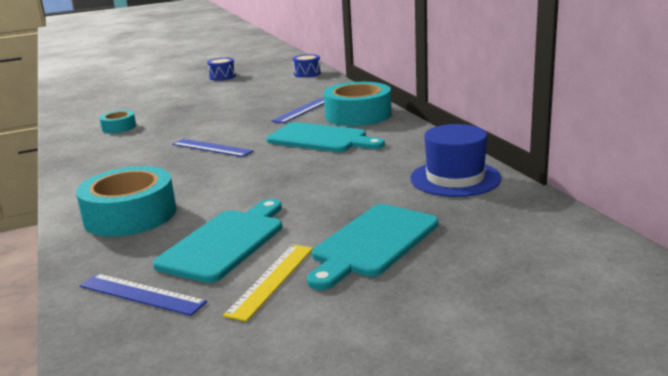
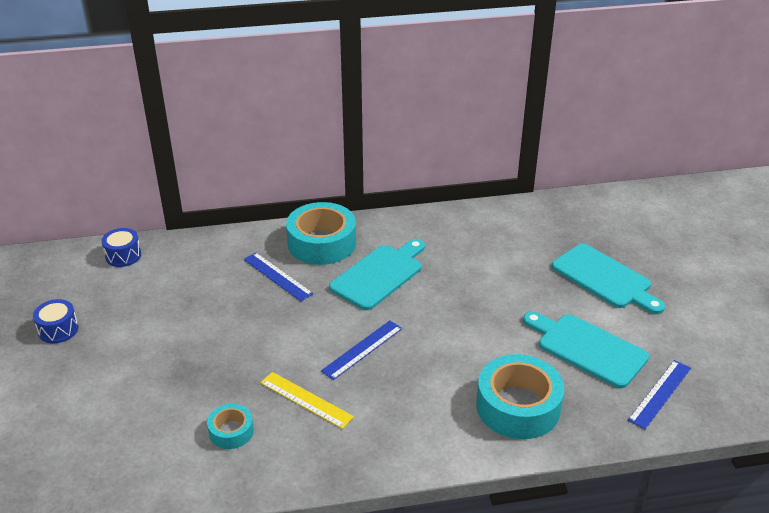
camera: 80 degrees left, 15 degrees up
(271, 280) = (649, 329): yellow ruler -> yellow ruler (306, 399)
(455, 178) = (508, 223): blue hat -> none

